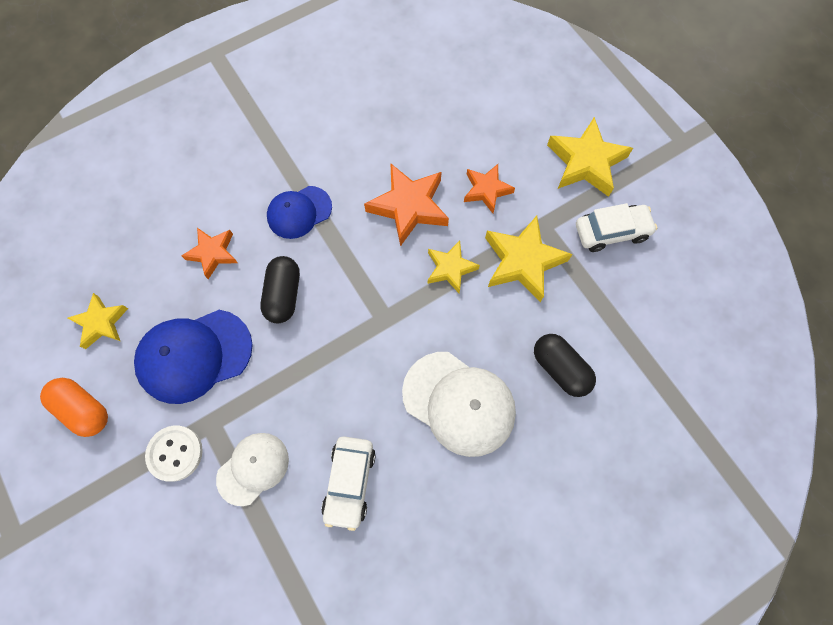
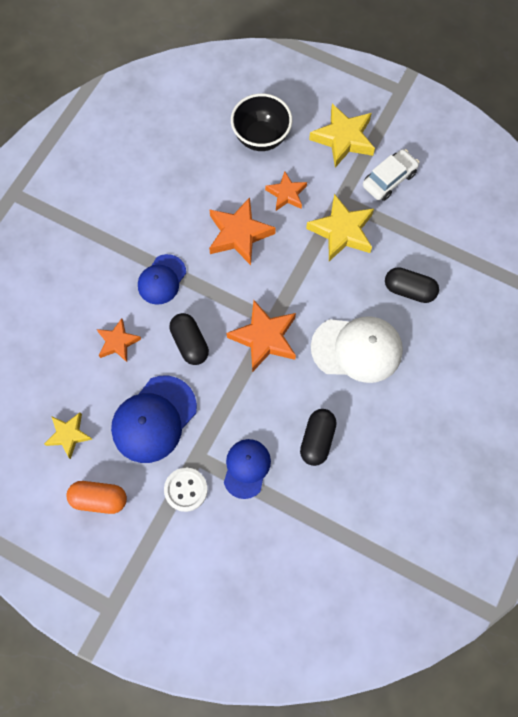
camera: 30 degrees left, 0 degrees up
(253, 468) = (246, 468): white cap -> blue cap
(349, 482) = (317, 440): white car -> black capsule
(365, 333) = (264, 338): none -> orange star
(450, 268) = (295, 262): yellow star -> none
(496, 118) = (261, 137): none -> black bowl

